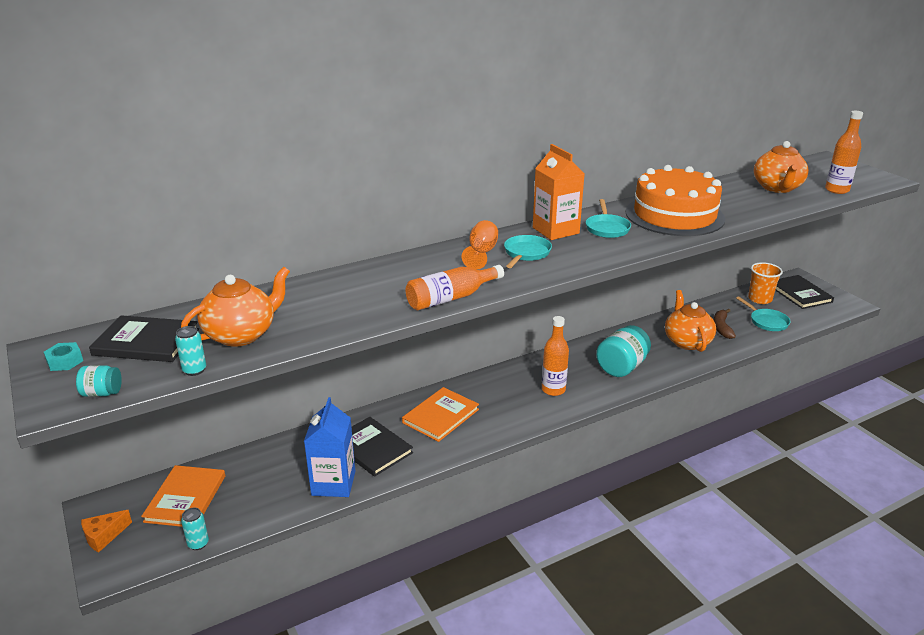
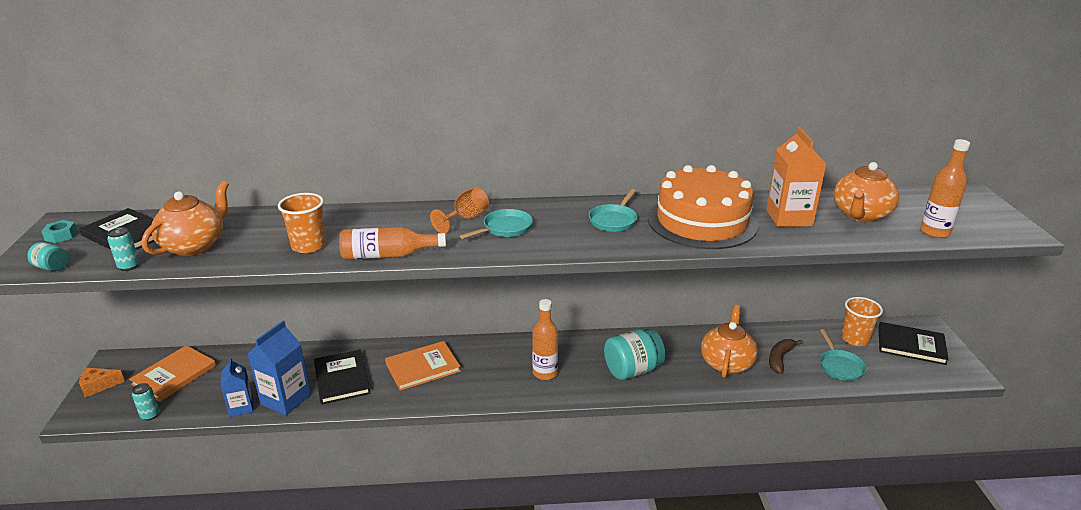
camera: 25 degrees right, 0 degrees up
(241, 334) = (194, 245): orange teapot -> orange teapot turned 45 degrees counterclockwise
(294, 505) = (241, 407): none -> blue carton
(363, 307) = (308, 246): none -> orange cup
(555, 230) = (560, 212): orange carton -> orange carton (789, 218)
(800, 294) = (911, 345): black book -> black book turned 75 degrees counterclockwise

